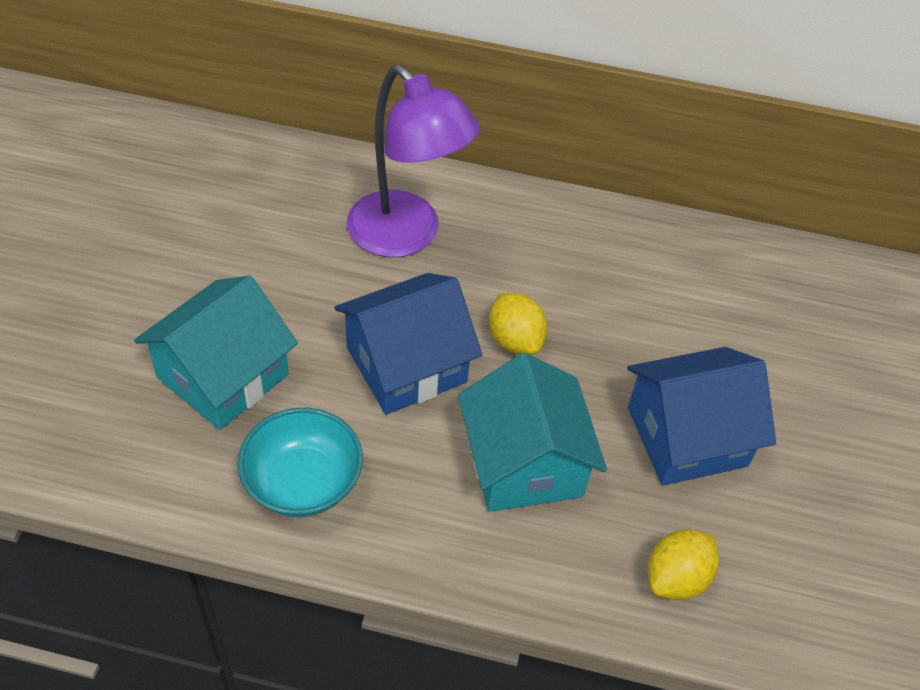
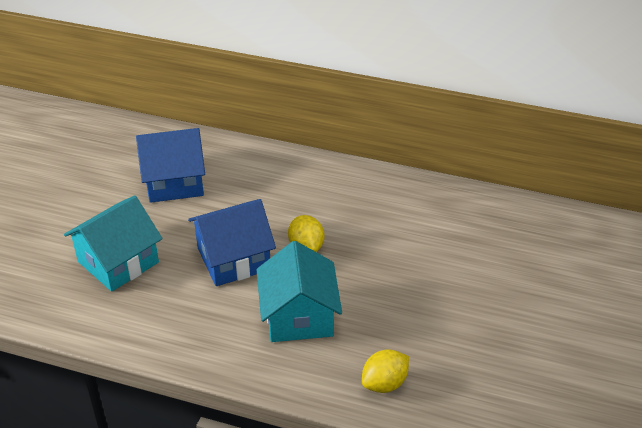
camera: 10 degrees right, 10 degrees down
(303, 482) = (158, 322): turquoise bowl -> none
(406, 236) = (247, 186): purple lamp -> none
(686, 436) = (408, 305): blue house -> blue house (174, 182)

